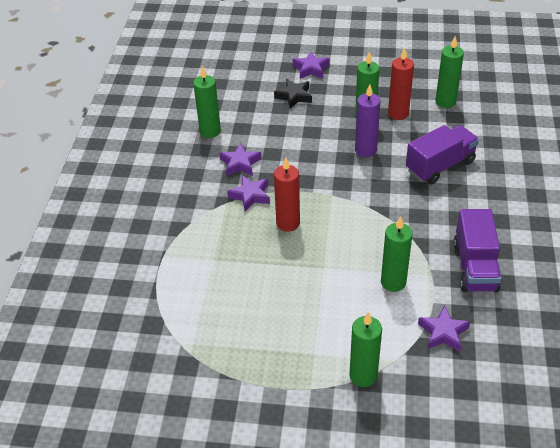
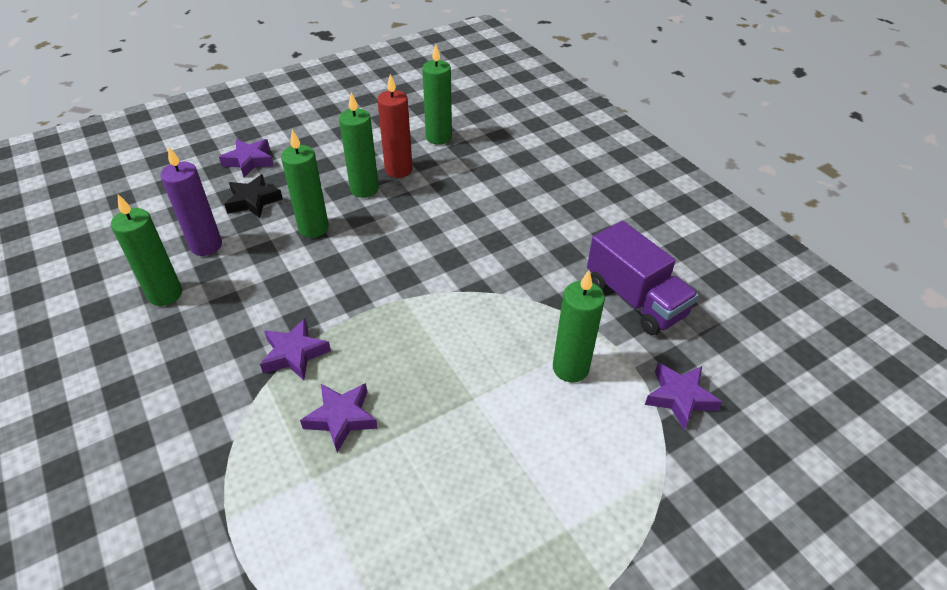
camera: 40 degrees left, 0 degrees up
(240, 164) = (245, 317): purple star -> purple star (341, 418)
(288, 223) = (377, 364): red candle -> none
(363, 375) = (651, 518): green candle -> green candle (313, 228)
(365, 150) = (397, 226): purple candle -> purple candle (206, 246)
(440, 166) = (495, 206): purple truck -> none

